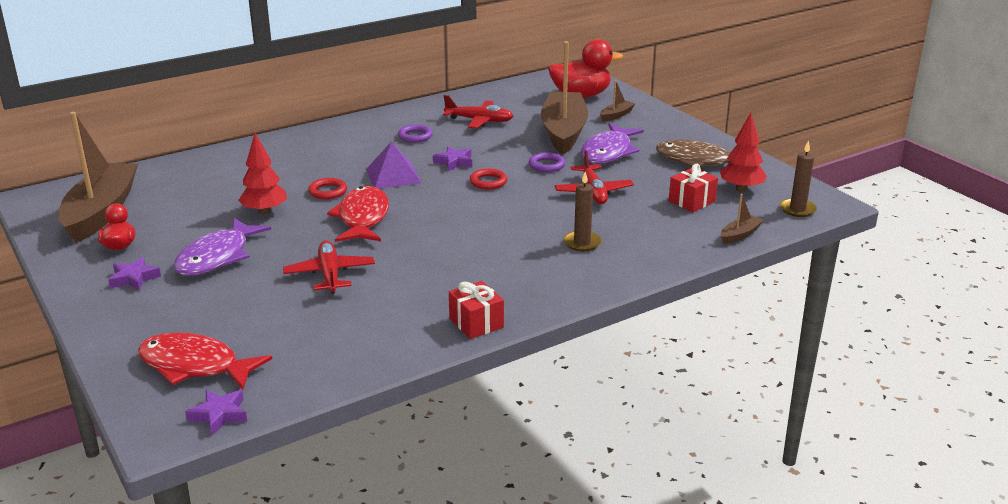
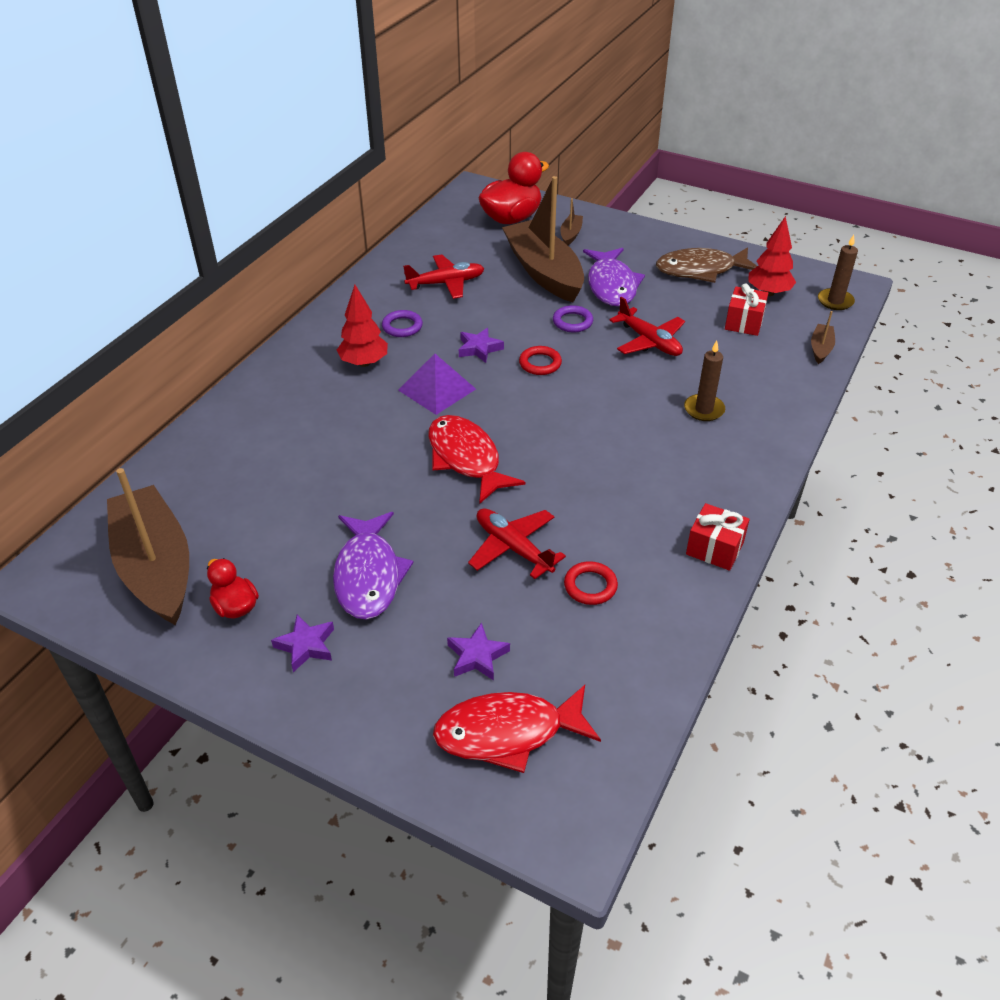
camera: 30 degrees left, 15 degrees up
(219, 415) = (602, 783): purple star -> purple star (477, 656)
(264, 212) = (351, 490): red tree -> red tree (364, 363)
(328, 191) = (390, 436): red ring -> red ring (590, 586)

